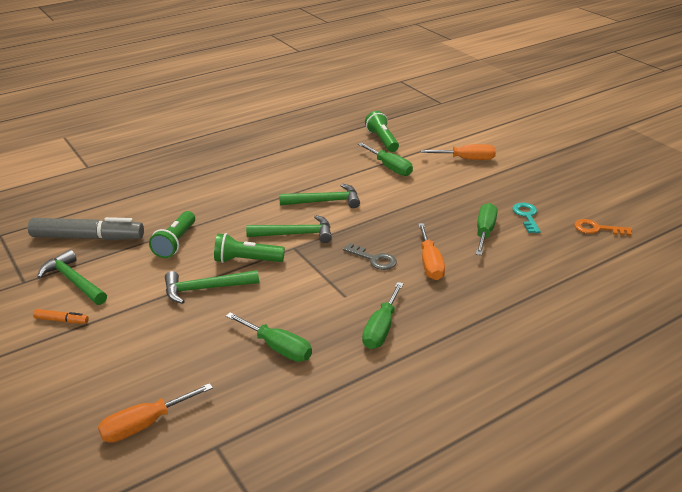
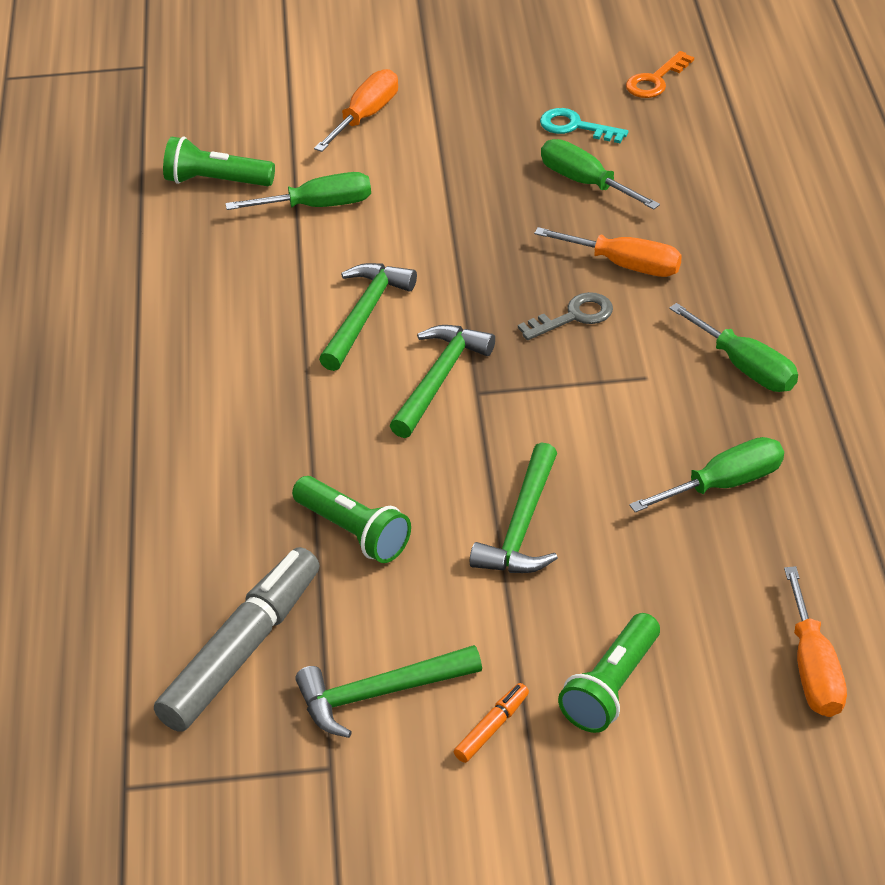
camera: 60 degrees left, 10 degrees up
(246, 260) = (475, 457): green flashlight -> green flashlight (612, 687)

